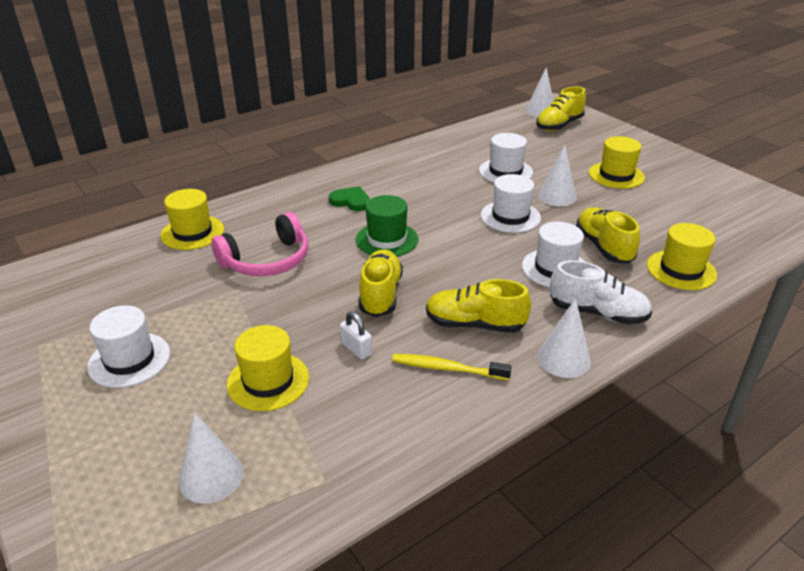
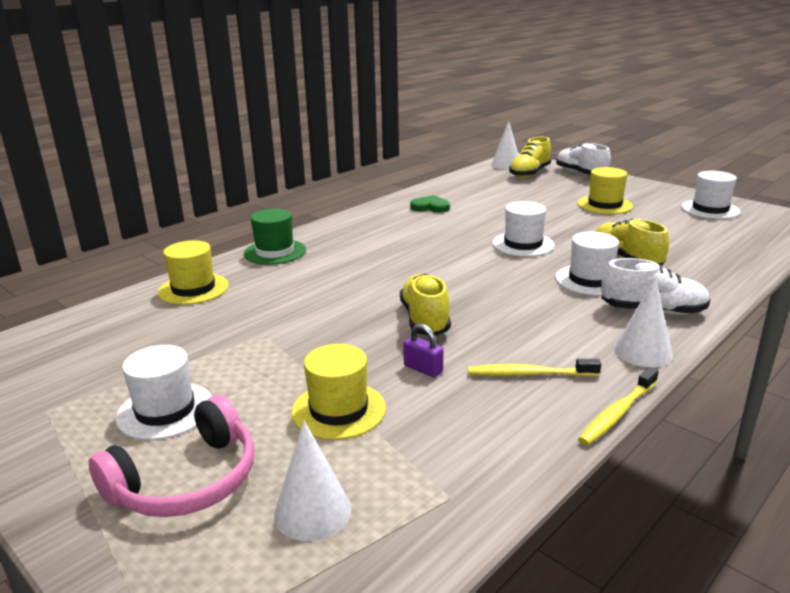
camera: 10 degrees left, 10 degrees down
(267, 260) = (288, 304): pink headphones -> pink headphones (187, 480)
(351, 201) = (355, 247): green heart -> green heart (430, 207)
(356, 349) = (423, 369): white padlock -> purple padlock
(387, 239) = (408, 274): green hat -> green hat (275, 252)
(474, 324) = (536, 333): yellow shoe -> none
(505, 171) = (498, 211): white hat -> white hat (710, 209)
(506, 422) = (617, 413): none -> yellow toothbrush
(557, 196) = (558, 225): white cone -> none
(611, 131) = (580, 174): none -> white shoe
(681, 270) = (709, 269): yellow hat -> none

